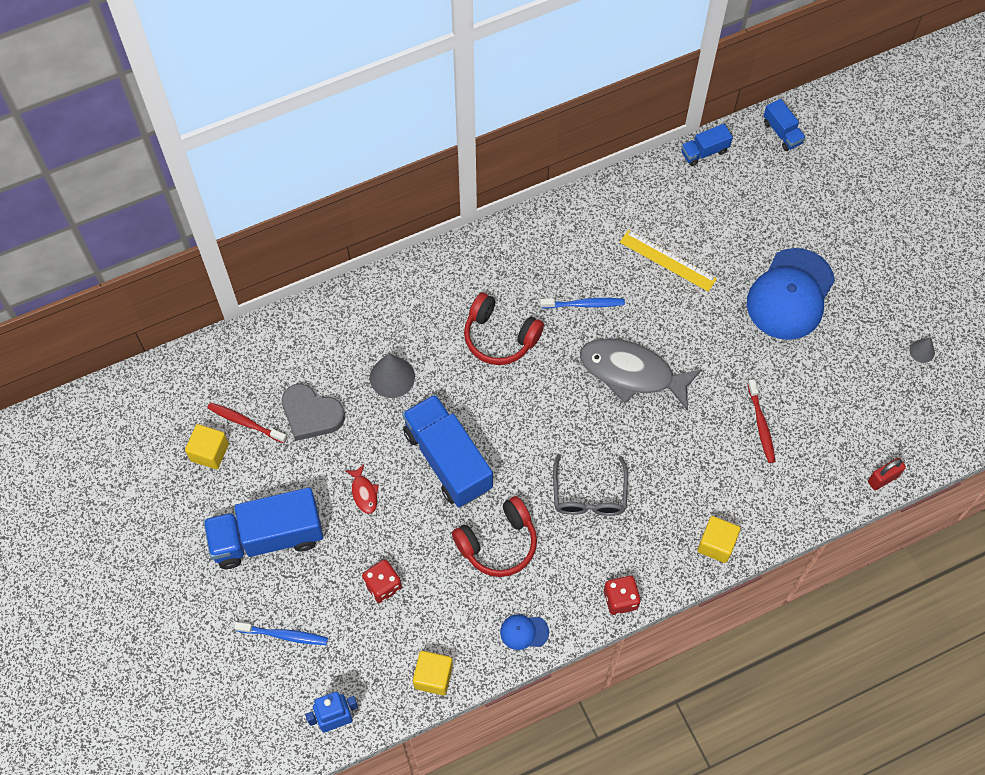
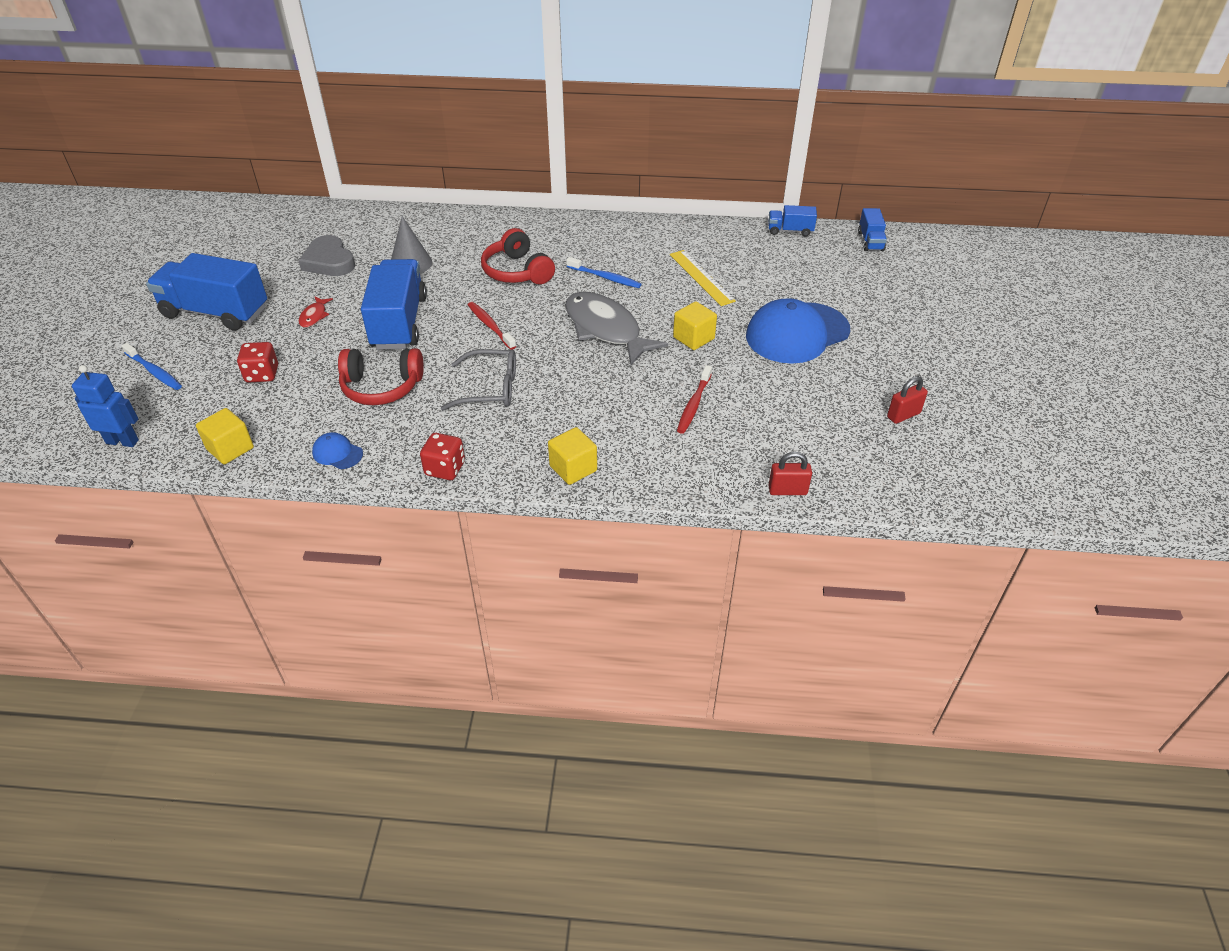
camera: 30 degrees right, 20 degrees down
(209, 452) = (236, 254): yellow cube -> yellow cube (693, 338)
(245, 422) = (279, 249): red toothbrush -> red toothbrush (490, 326)
(589, 495) = (490, 388): grey glasses -> grey glasses turned 120 degrees counterclockwise
(922, 351) = (903, 415): grey cone -> red padlock

